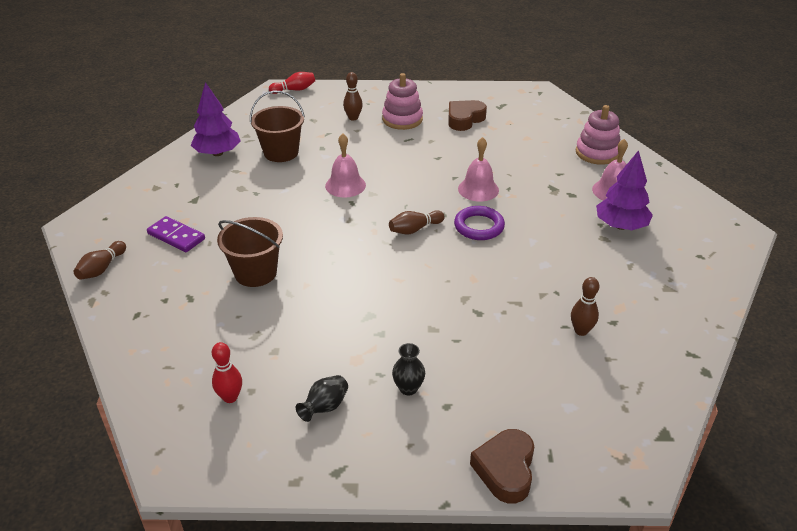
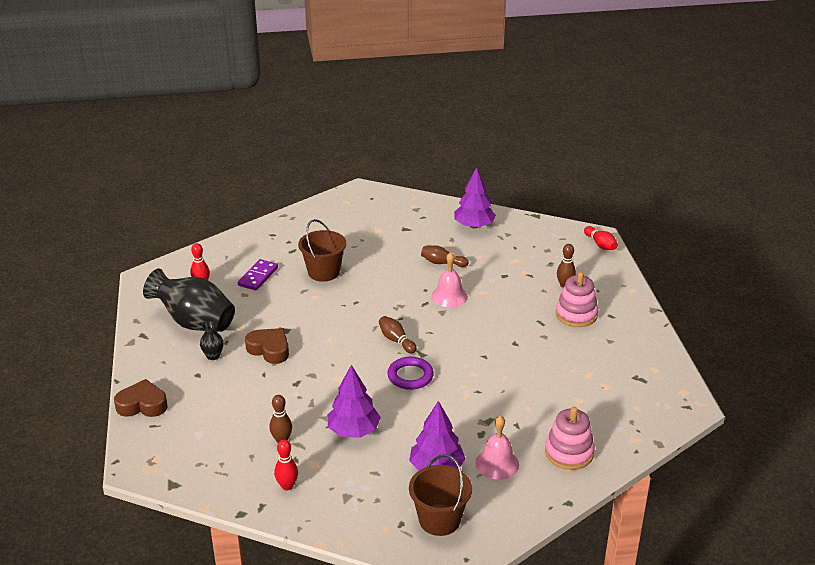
camera: 80 degrees right, 5 degrees down
(102, 268) = (316, 210): brown bowling pin -> brown bowling pin (442, 263)
(176, 236) = (357, 231): purple domino -> purple domino (258, 277)
(281, 152) = (487, 256): brown bucket -> brown bucket (439, 520)
(325, 407) = (194, 323): black vase -> black vase, size x2.35
(464, 119) = (596, 354): brown heart -> brown heart (269, 349)
(478, 189) = (469, 372): pink bell -> none
(566, 274) = (353, 431): none -> purple tree
(657, 331) = (287, 486): none -> red bowling pin

